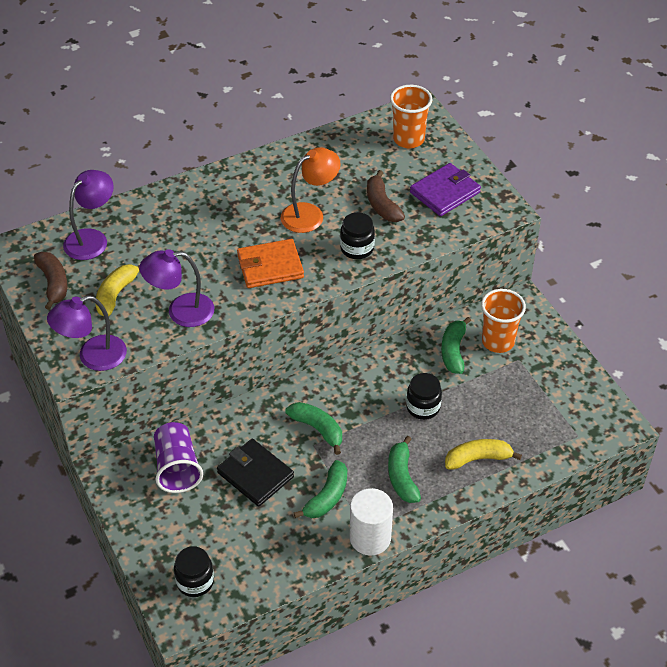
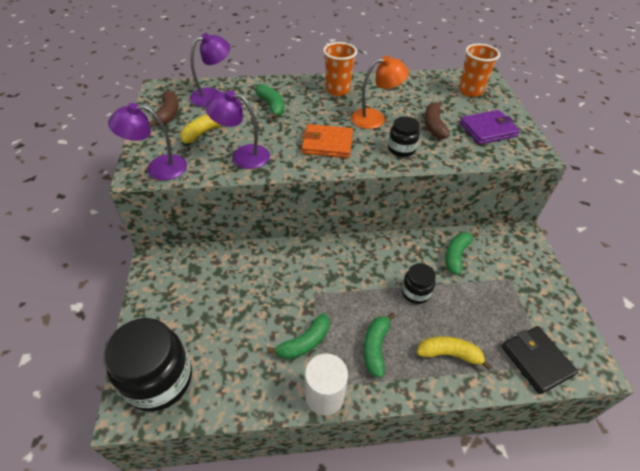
camera: 20 degrees right, 0 degrees up
(177, 468) = (203, 276): purple cup -> none
(195, 582) = (159, 379): black jar -> black jar, size x1.95
(255, 474) = (257, 302): black wallet -> black wallet (536, 360)
(318, 429) = (323, 282): green banana -> green banana (272, 106)
(498, 341) = (496, 259): orange cup -> orange cup (337, 90)

